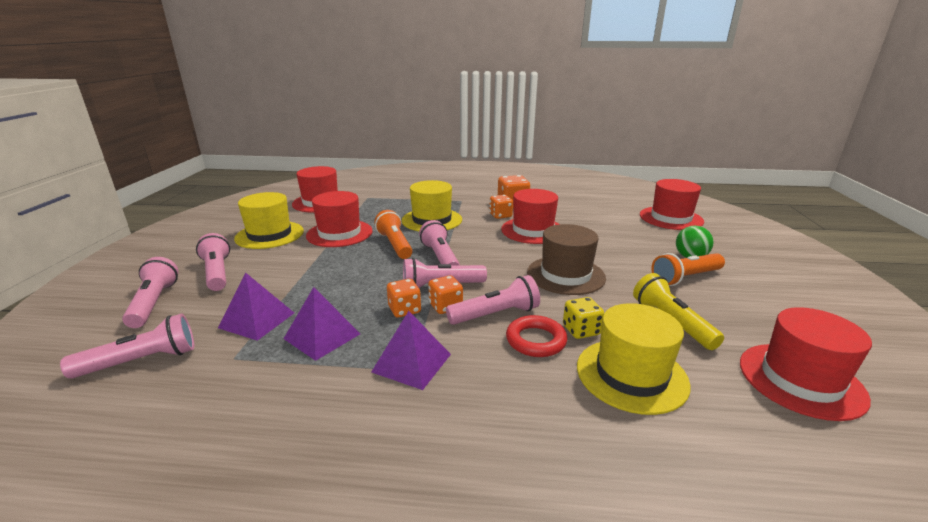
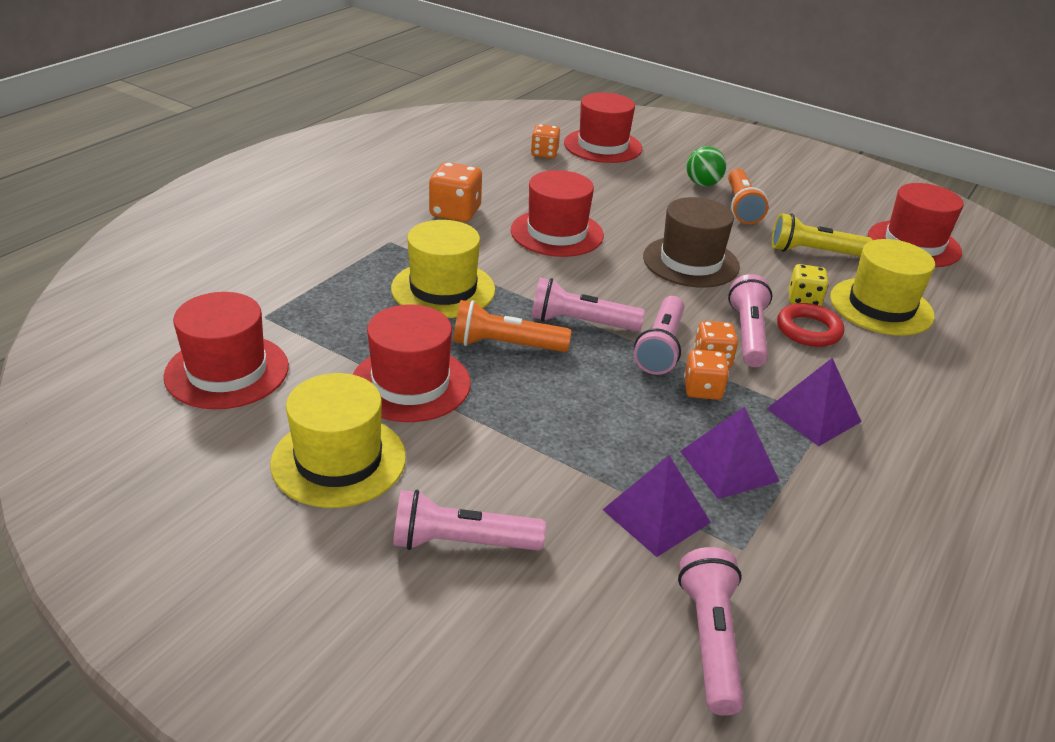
camera: 65 degrees left, 10 degrees up
(154, 303) = (529, 627): pink flashlight -> none
(500, 215) = (484, 235): orange dice -> orange dice (544, 153)

